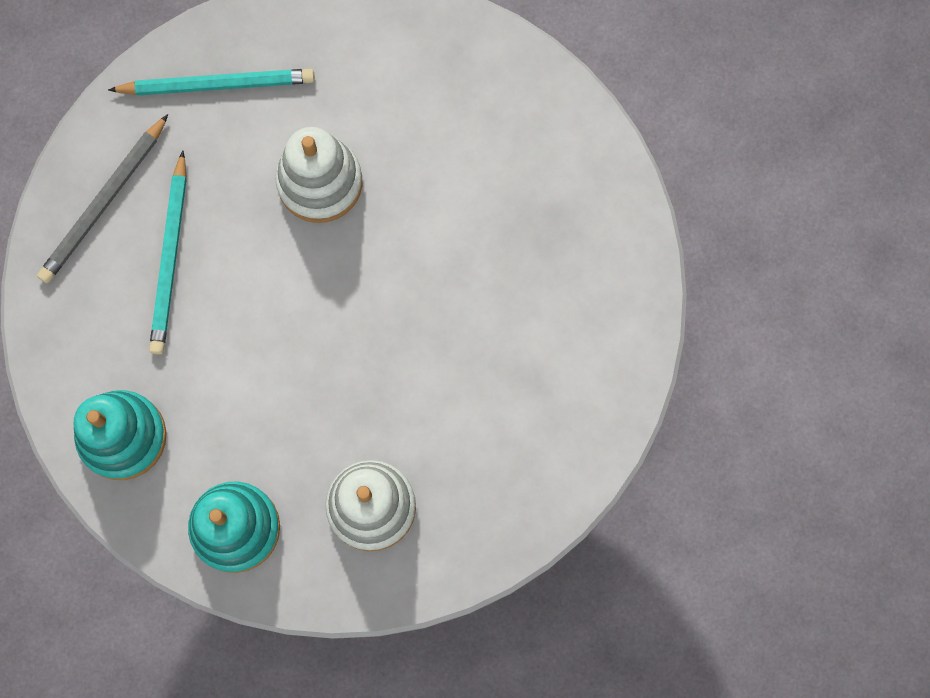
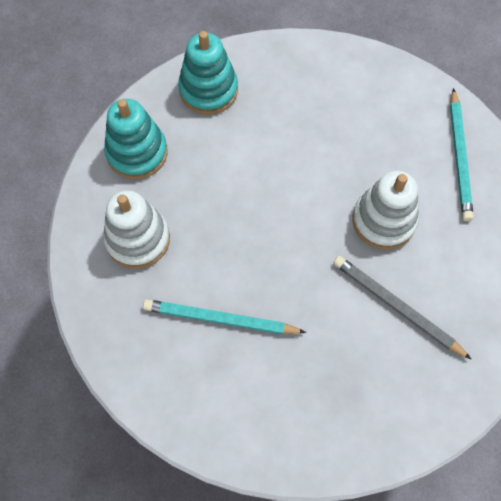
camera: 95 degrees right, 10 degrees down
(105, 202) = (371, 85): grey pencil -> grey pencil (397, 307)
(171, 257) = (331, 123): turquoise pencil -> turquoise pencil (220, 319)

